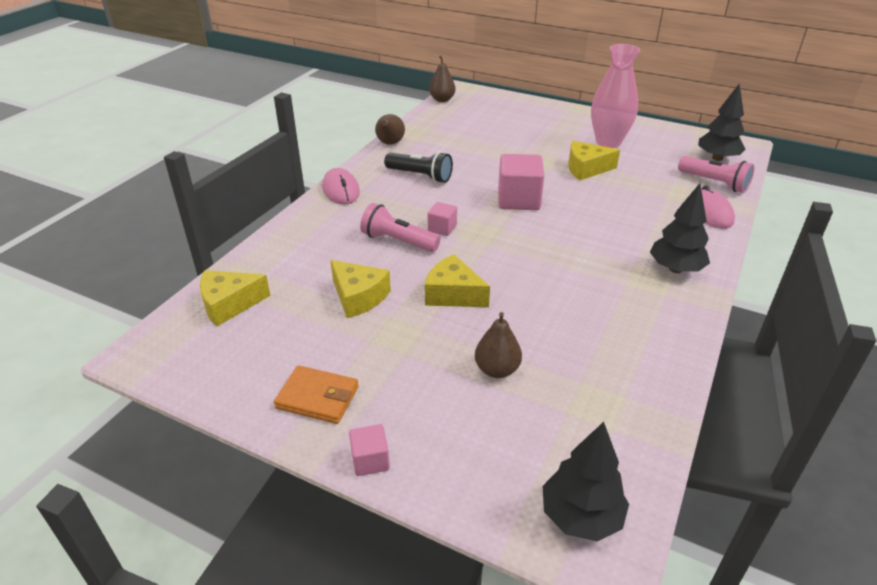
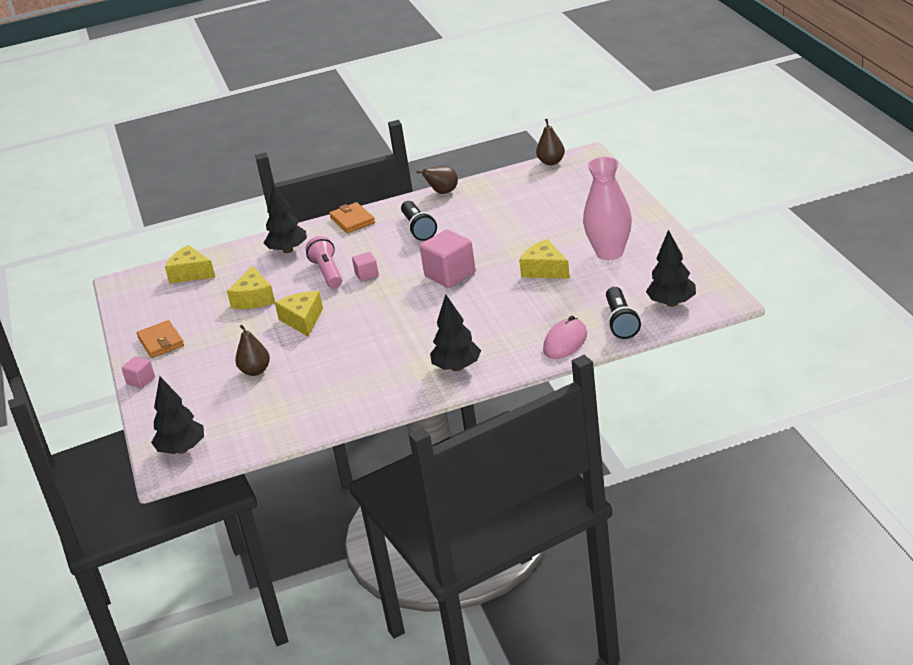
camera: 50 degrees right, 5 degrees down
(316, 238) = (288, 250): none -> black tree
(341, 190) = (352, 220): pink mouse -> orange wallet
(714, 183) = (621, 322): pink flashlight -> black flashlight

